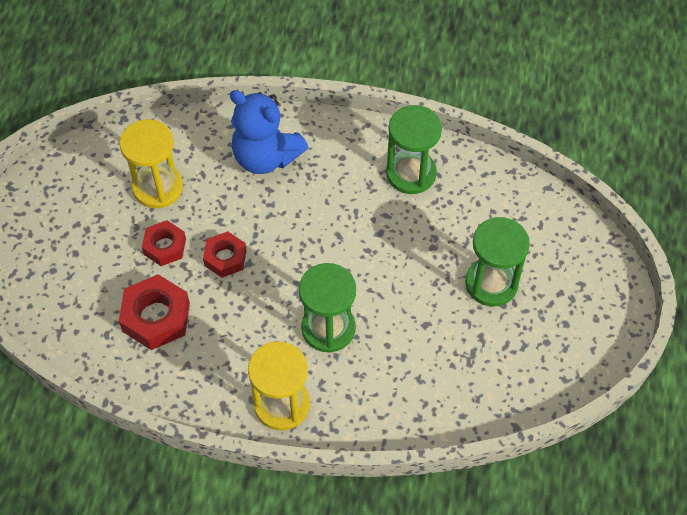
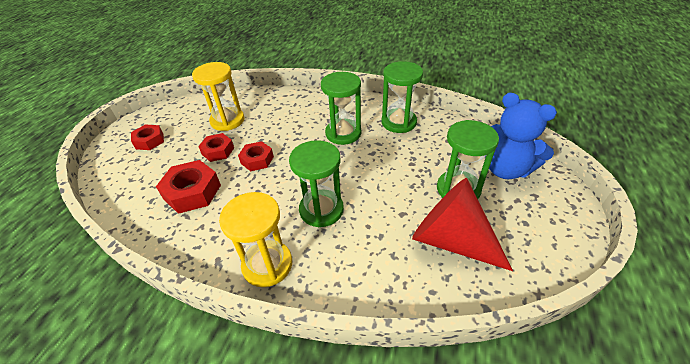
camera: 10 degrees right, 15 degrees down
(55, 236) = (149, 141): none -> red nut
(266, 157) = (302, 110): blue teddy bear -> blue teddy bear (505, 169)
(335, 200) = (343, 133): none -> green hourglass
(482, 354) = (451, 240): none -> red cone

